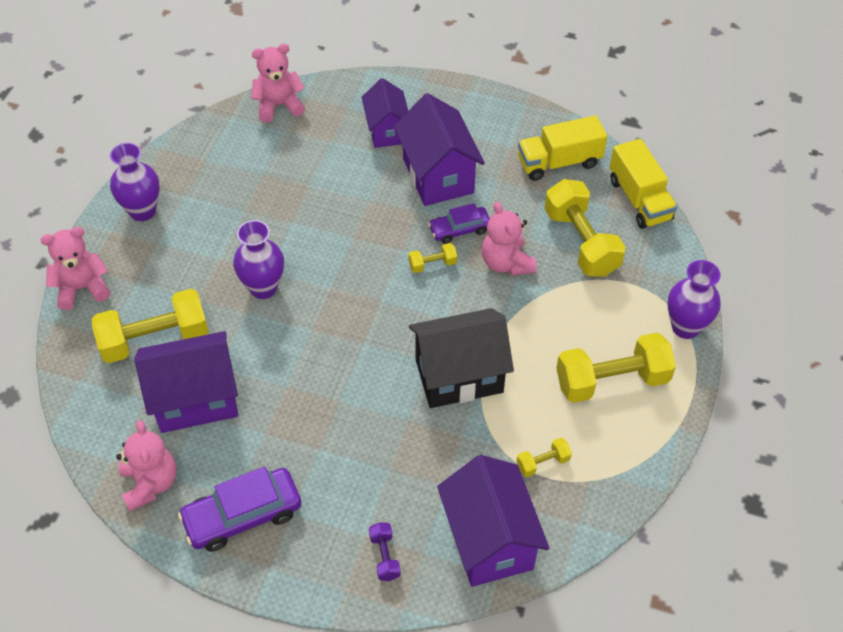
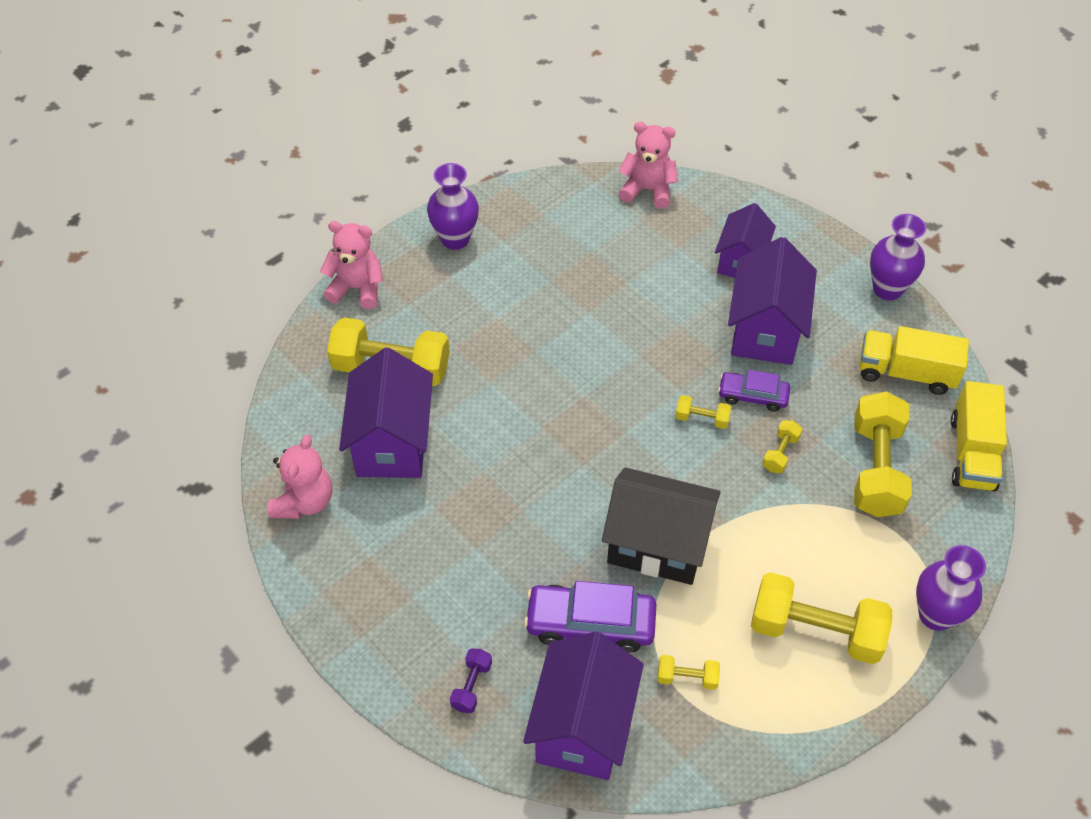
camera: 30 degrees right, 0 degrees up
(195, 399) = (392, 443): purple house -> purple house turned 75 degrees clockwise
(243, 515) = (366, 575): purple car -> purple car (590, 623)
(263, 288) = (521, 365): purple vase -> purple vase (887, 289)
(506, 263) = (780, 453): pink teddy bear -> yellow dumbbell

